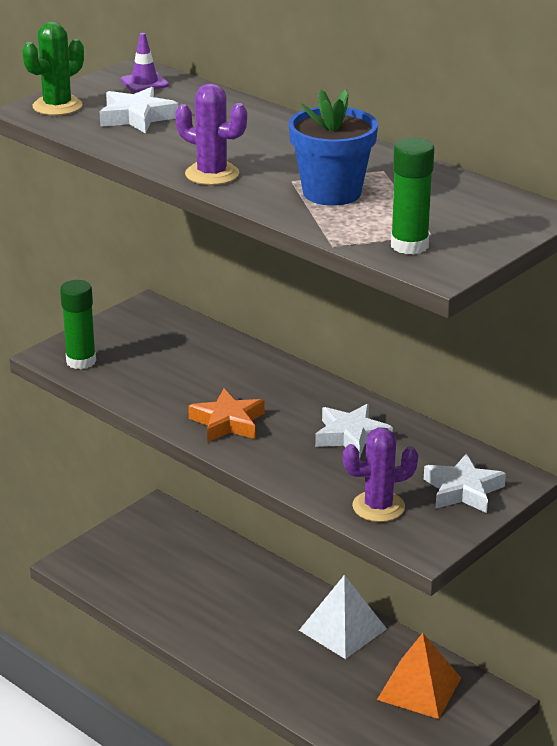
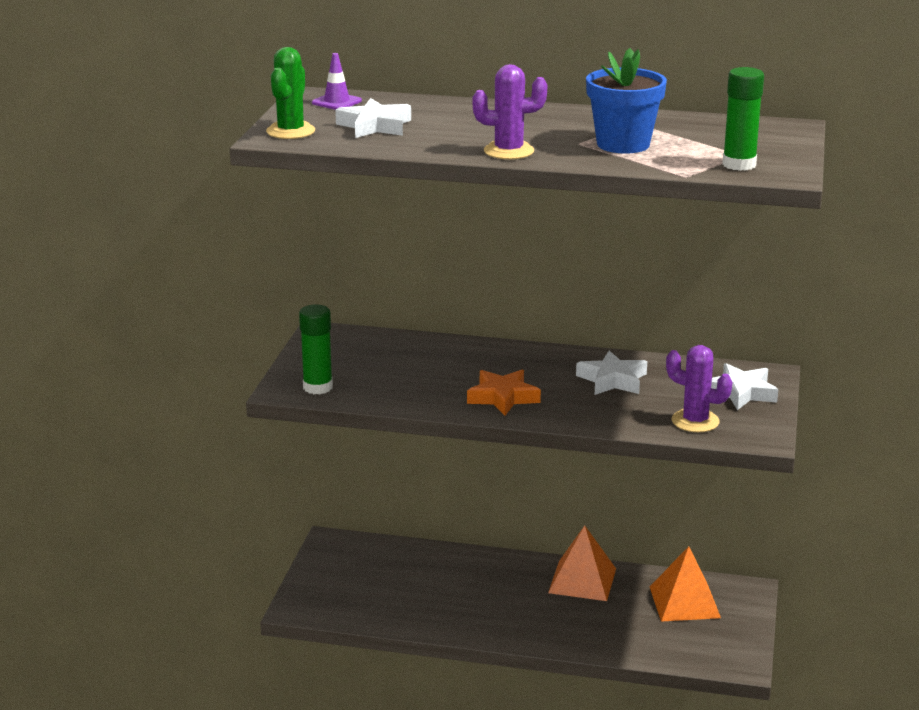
camera: 30 degrees left, 5 degrees down
(343, 629) = (582, 580): white pyramid -> orange pyramid
(378, 507) = (695, 421): purple cactus -> purple cactus turned 75 degrees clockwise

